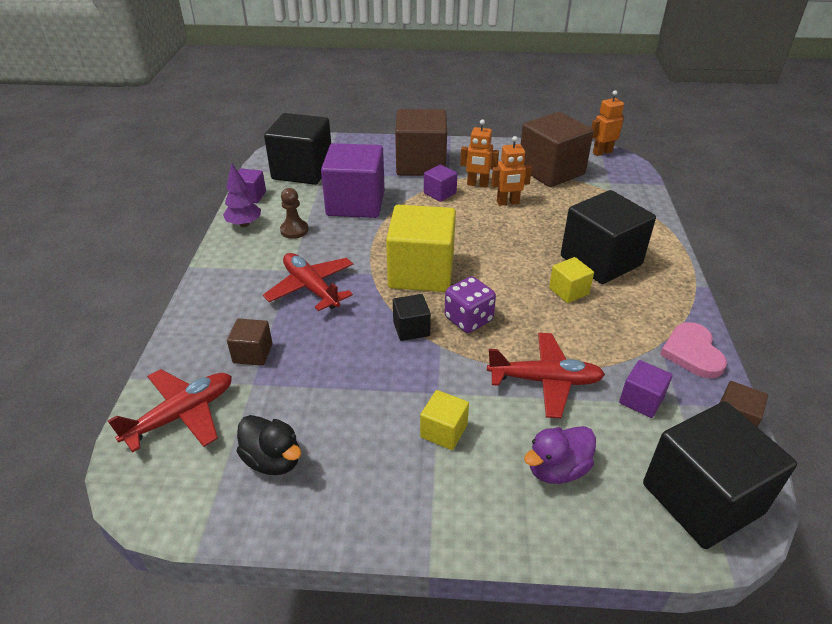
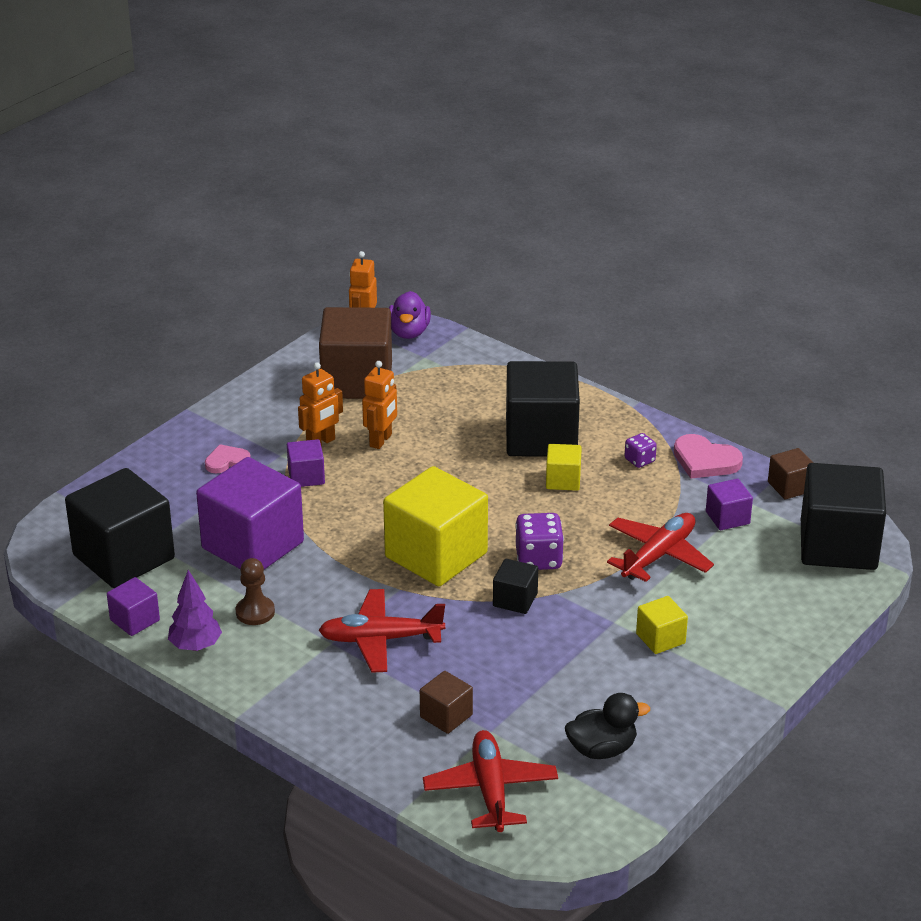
camera: 55 degrees left, 5 degrees down
(421, 164) = (226, 461): brown cube -> pink heart
(557, 469) = (752, 599): purple duck -> purple duck (409, 332)
(642, 317) = (639, 460): none -> purple dice

